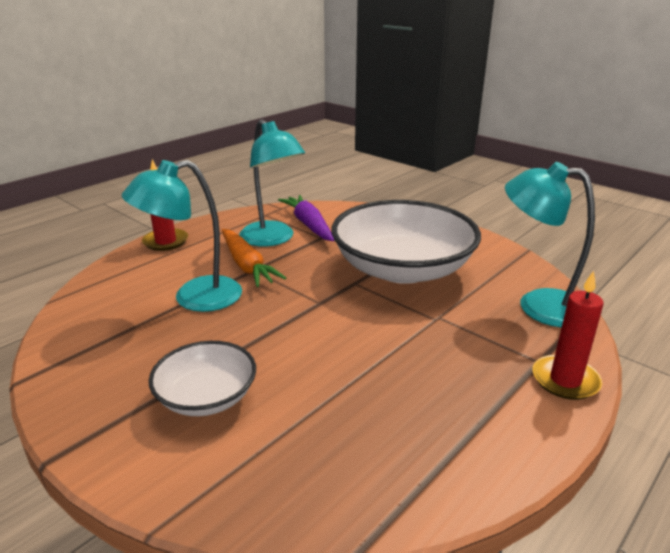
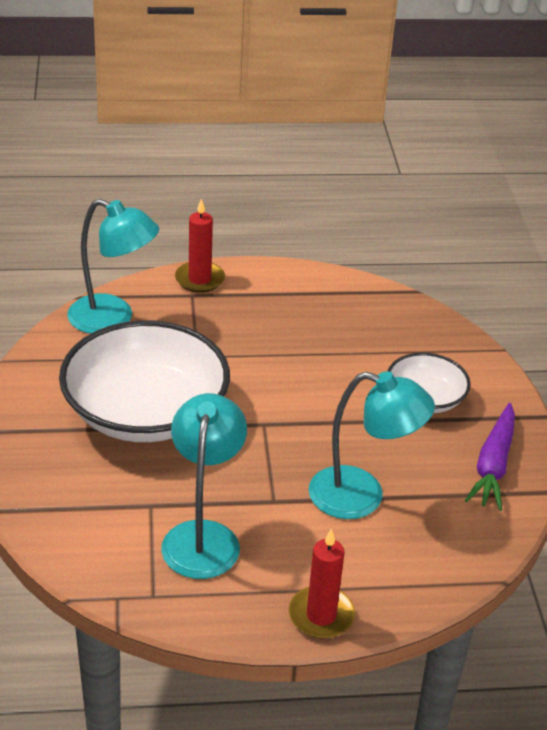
camera: 140 degrees left, 10 degrees up
(247, 265) = (274, 510): orange carrot -> none
(309, 225) = (133, 536): purple carrot -> purple carrot (493, 465)
(538, 305) = (113, 319): turquoise lamp -> turquoise lamp turned 45 degrees counterclockwise

